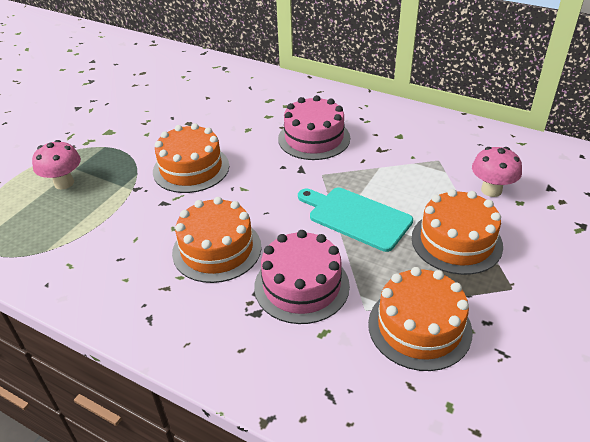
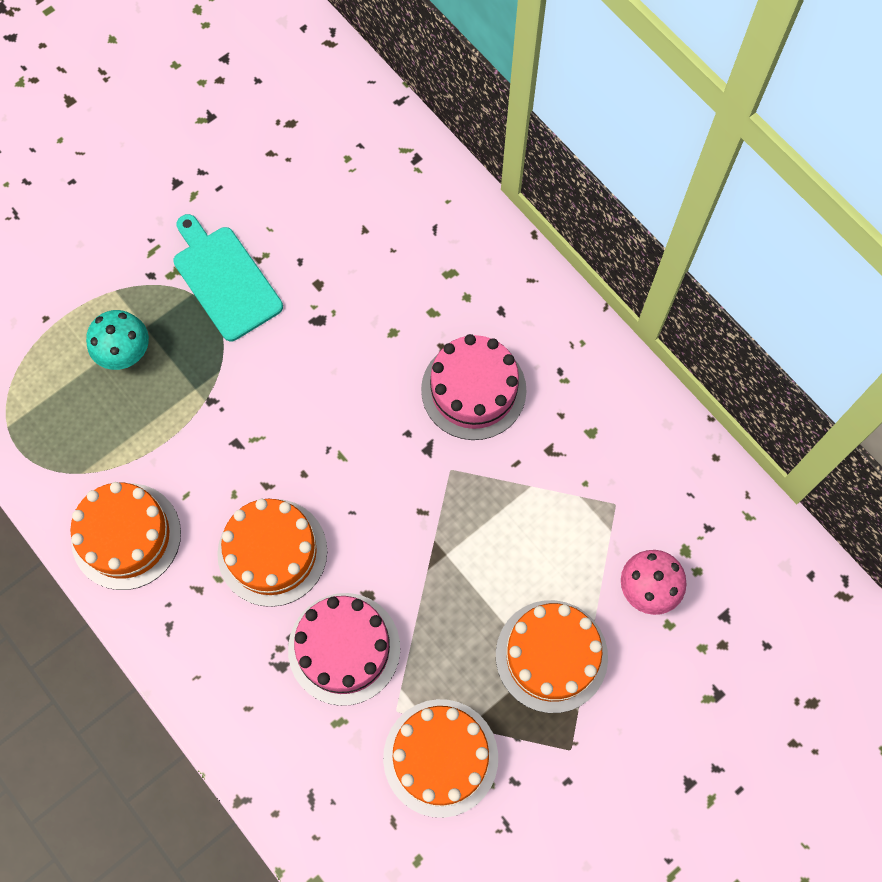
camera: 20 degrees right, 30 degrees up
(64, 183) = (125, 353): pink mushroom -> turquoise mushroom
(191, 168) = (290, 388): orange cake -> orange cake (126, 536)
(356, 217) = (455, 566): turquoise cutting board -> turquoise cutting board (225, 279)

